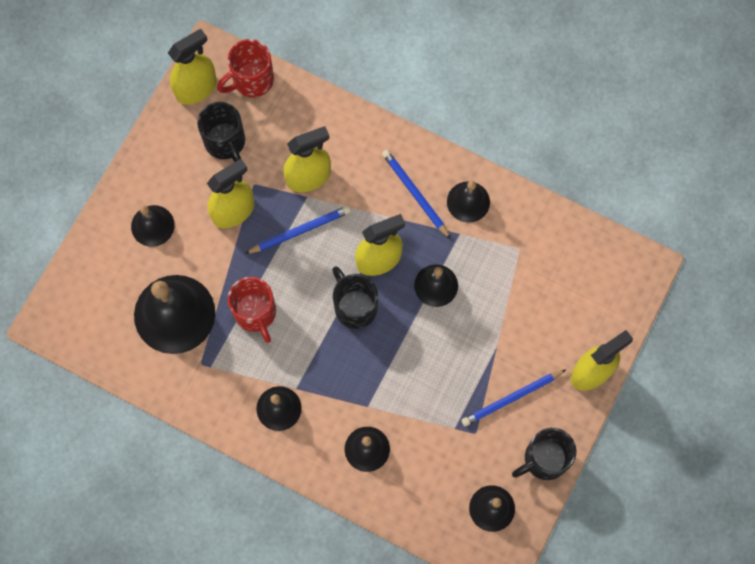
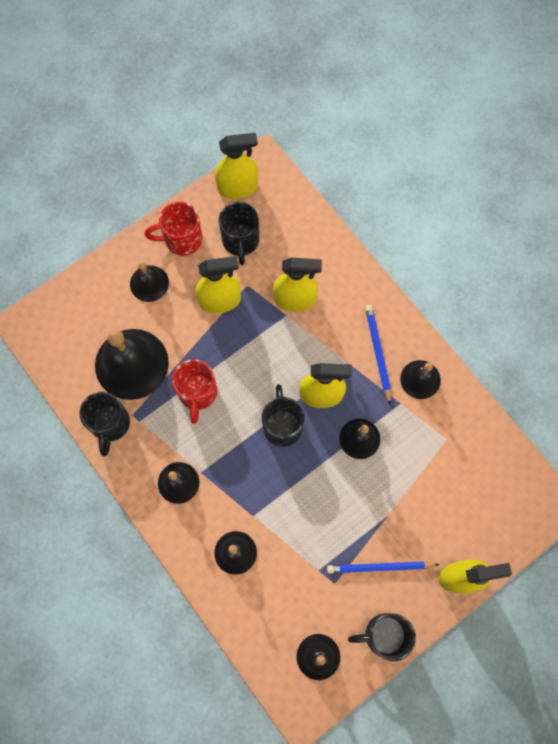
camera: 25 degrees right, 0 degrees up
(182, 383) = (110, 424): none -> black mug
(251, 80) = (285, 200): red mug -> red mug (181, 239)
(300, 231) = (266, 341): blue pencil -> none

